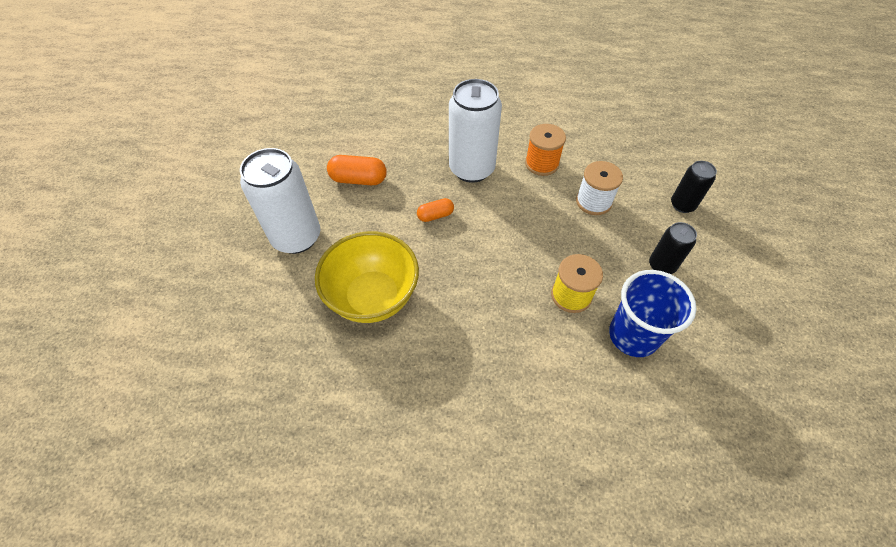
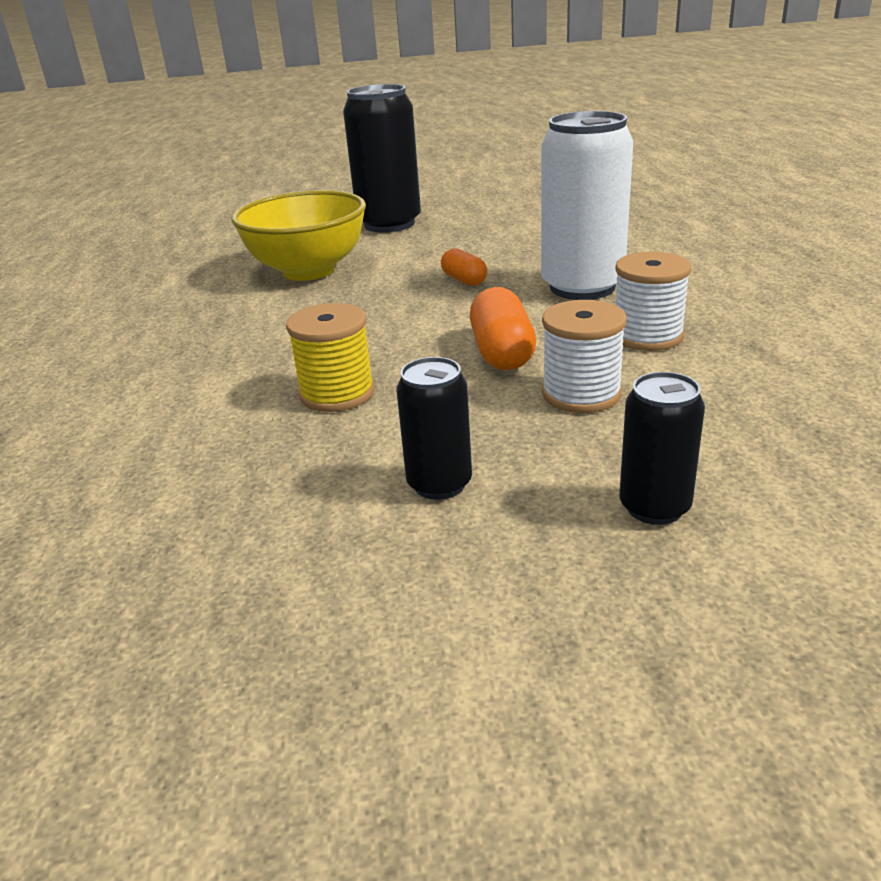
camera: 80 degrees right, 25 degrees down
(296, 237) = (389, 224): white can -> black can
(358, 179) = (504, 232): orange capsule -> orange capsule (502, 353)
(541, 164) = (647, 336): orange spool -> white spool
(633, 335) = (256, 459): blue cup -> none

